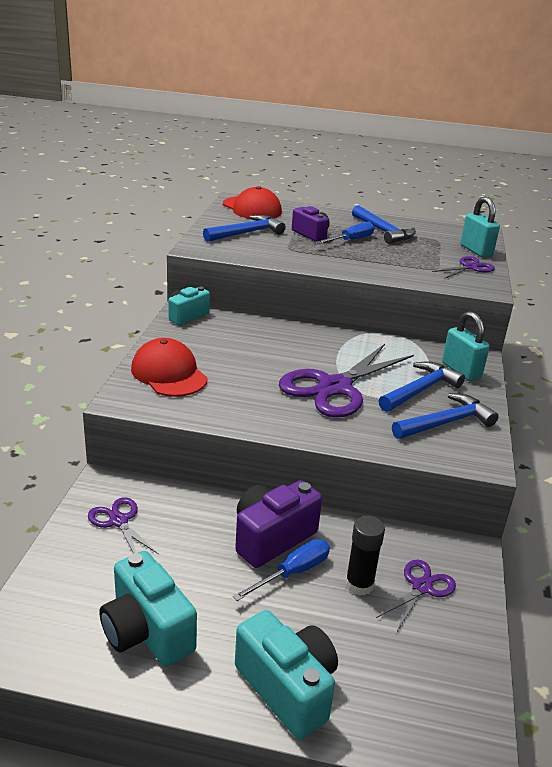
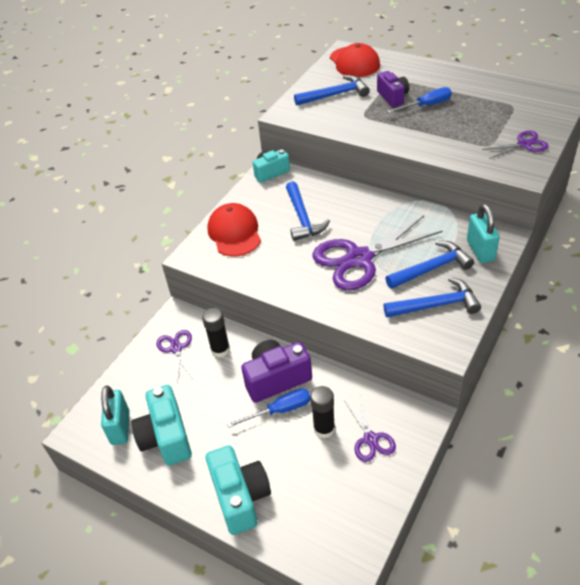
camera: 25 degrees right, 15 degrees up
(182, 515) = (220, 349): none -> black glue stick
(383, 231) = (464, 94): blue hammer -> blue hammer (302, 218)
(422, 587) = (370, 439): purple scissors -> purple scissors turned 105 degrees clockwise
(476, 251) = (544, 122): turquoise padlock -> turquoise padlock (120, 427)

